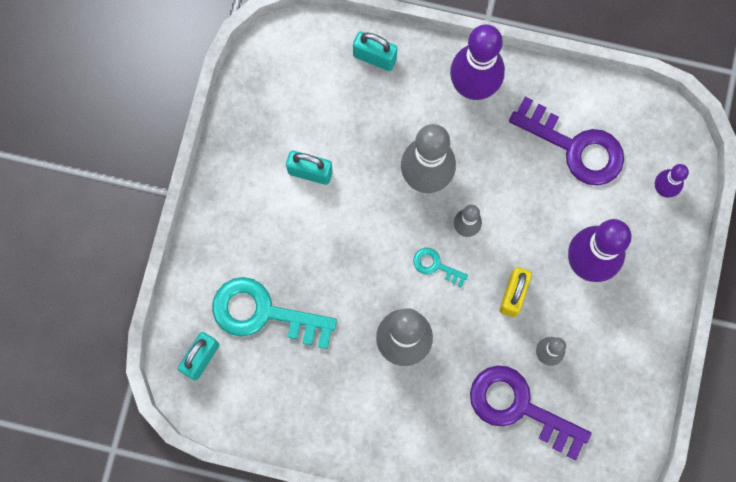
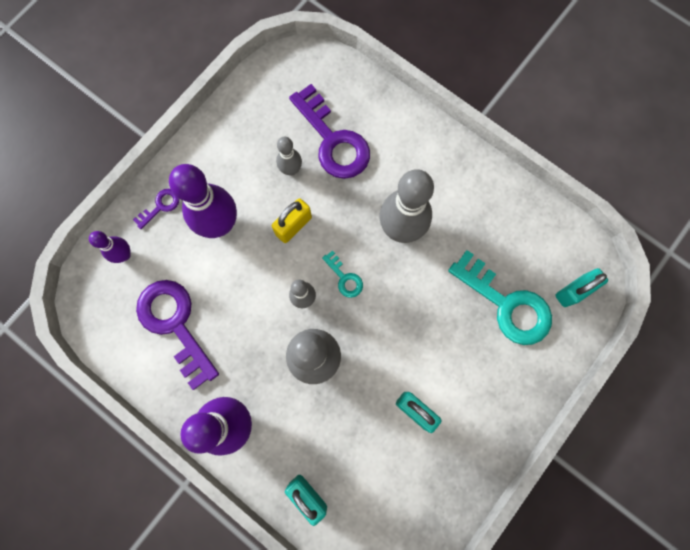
camera: 155 degrees left, 0 degrees up
(657, 253) = (160, 206): none -> purple key

